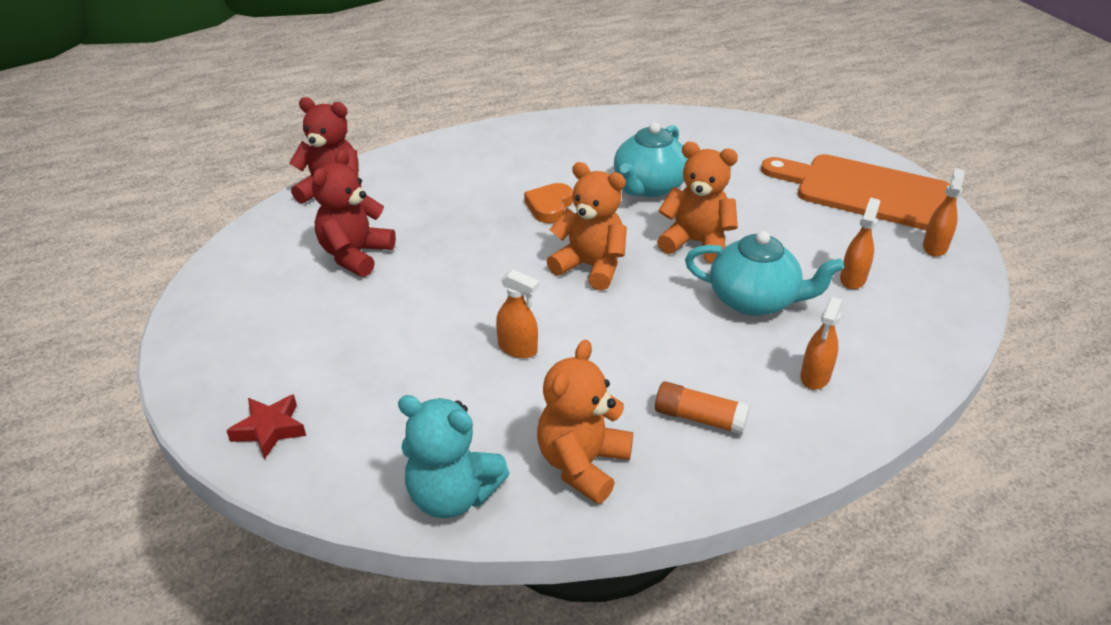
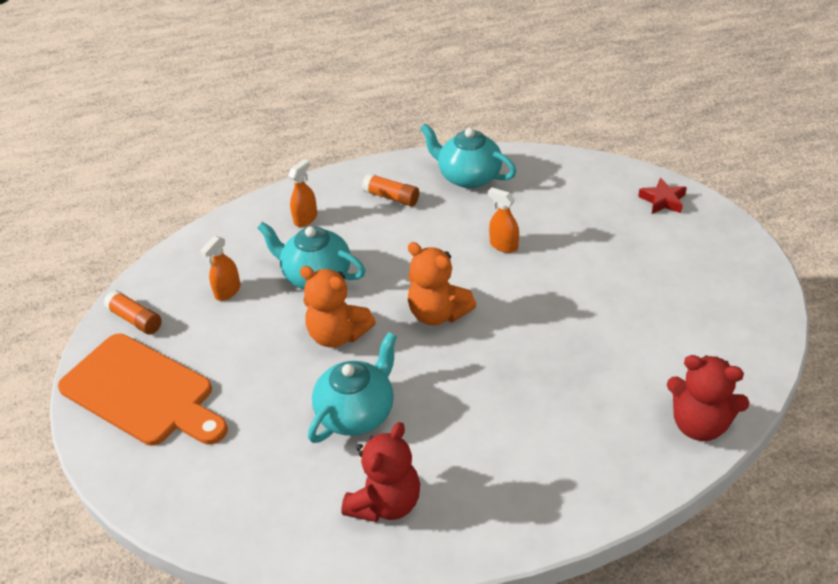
camera: 170 degrees left, 5 degrees up
(355, 255) = (649, 337): red teddy bear -> red teddy bear (385, 503)
(452, 496) = (543, 165): turquoise teddy bear -> none
(549, 206) = (466, 389): orange heart -> none
(582, 464) = (468, 176): orange teddy bear -> turquoise teapot
(935, 247) = (135, 319): orange spray bottle -> orange glue stick

